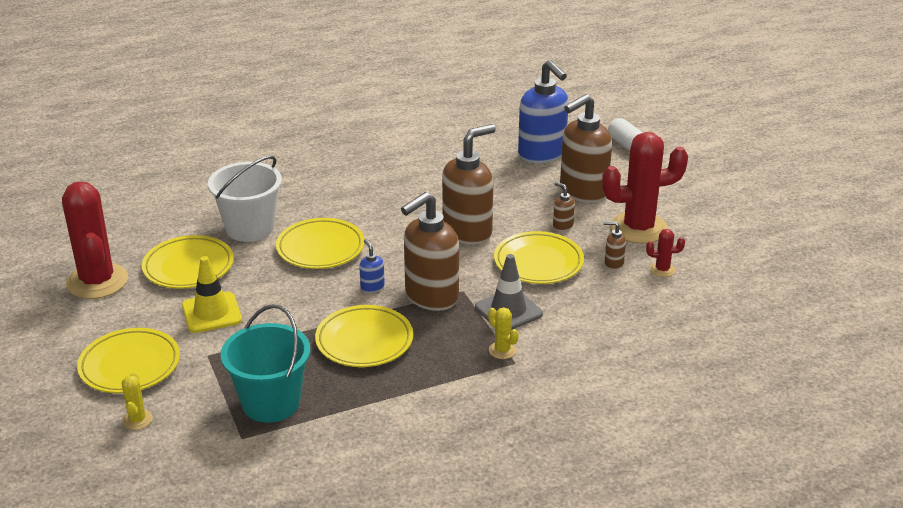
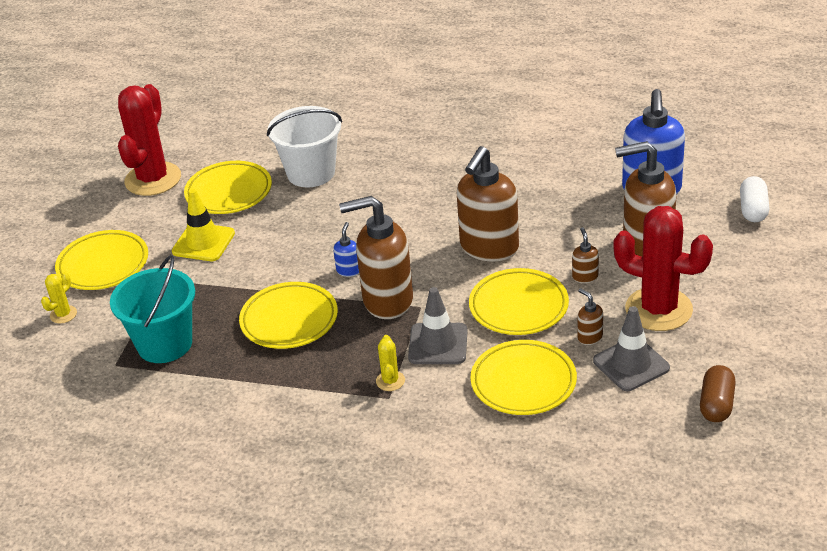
camera: 40 degrees right, 5 degrees up
(320, 248) = (346, 215): yellow plate -> yellow plate (523, 382)
(468, 232) = (489, 248): brown soap dispenser -> brown soap dispenser turned 120 degrees clockwise
(662, 270) = (631, 364): red cactus -> grey traffic cone
(746, 272) = (716, 404): none -> brown capsule

